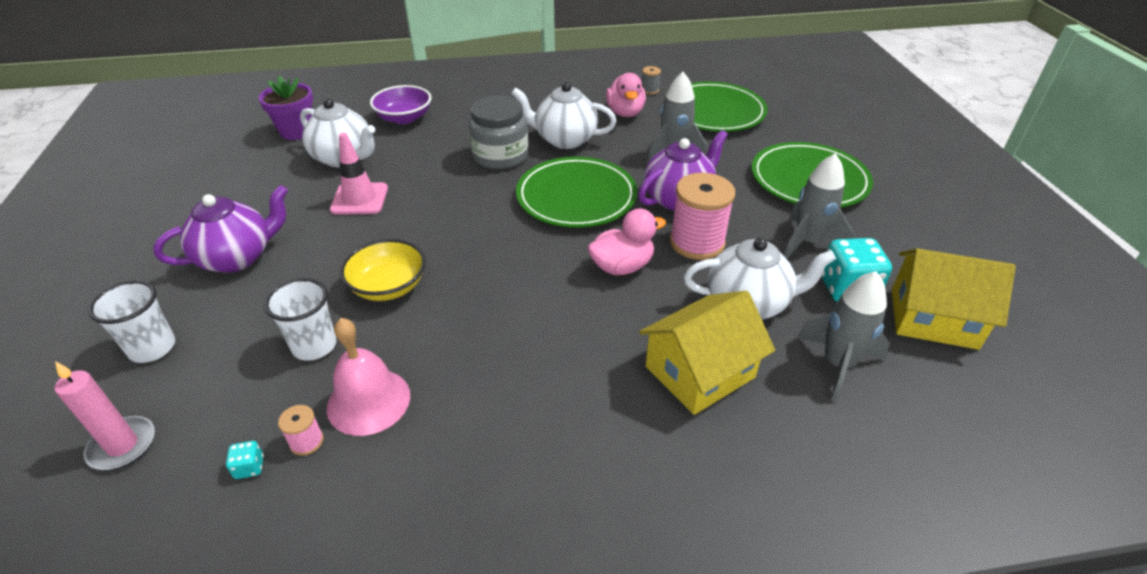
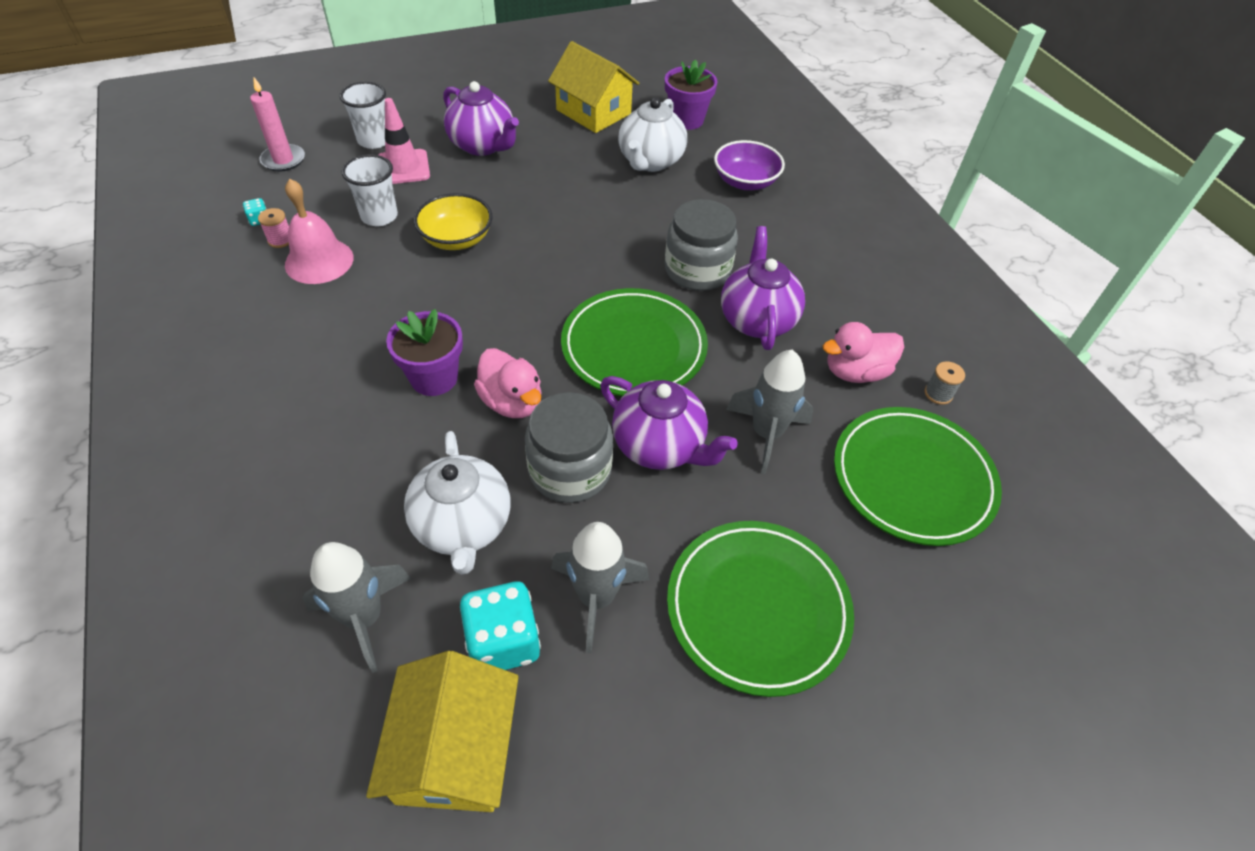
camera: 75 degrees right, 10 degrees up
(359, 199) = (583, 189): pink traffic cone -> pink traffic cone (403, 167)
(564, 139) = (757, 319): white teapot -> purple teapot
(582, 312) = (434, 378): none -> purple flower pot
(697, 242) = (570, 470): pink spool -> grey jar
(700, 372) = (352, 482): yellow house -> yellow house (593, 112)

